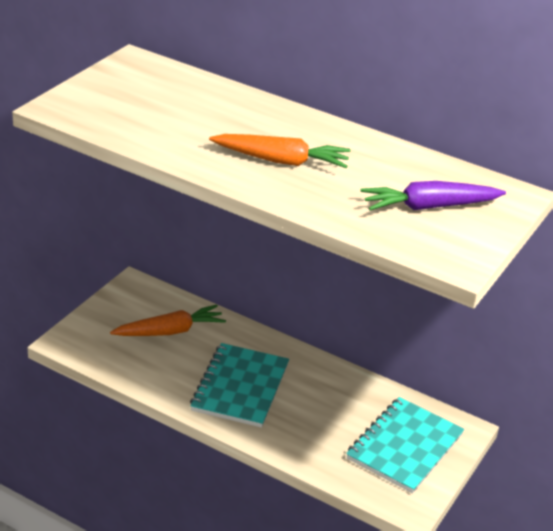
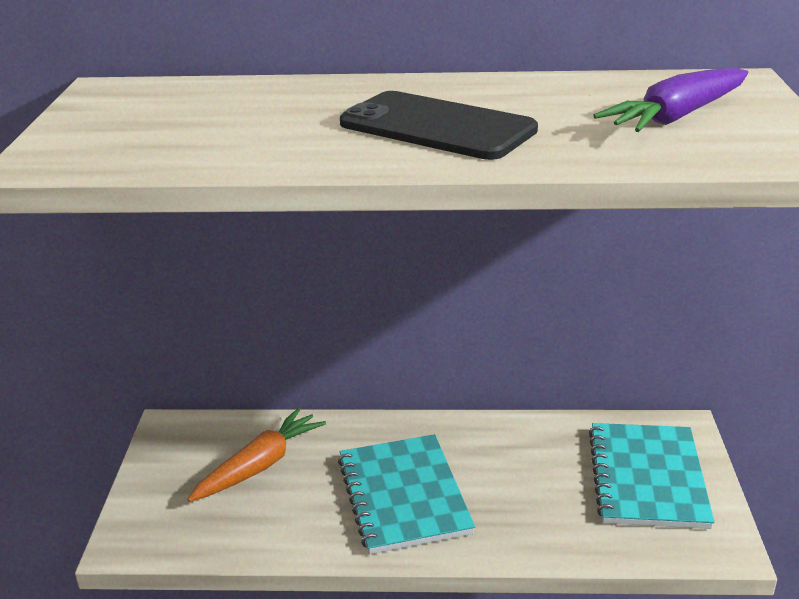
camera: 25 degrees left, 5 degrees down
(281, 161) = (437, 127): orange carrot -> black phone

